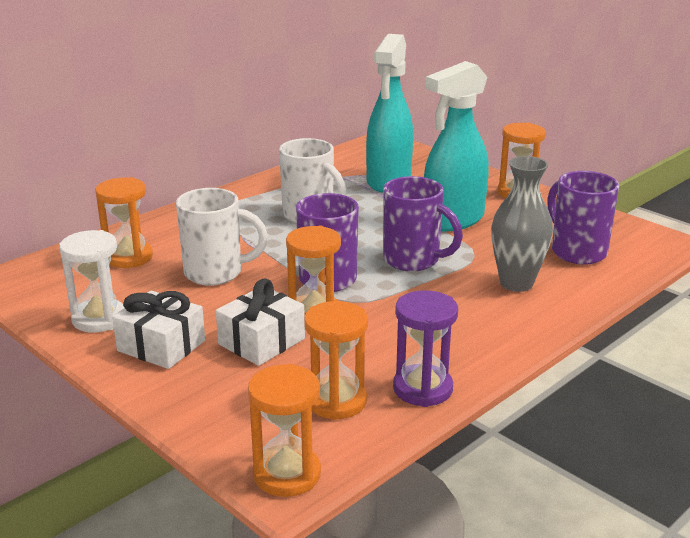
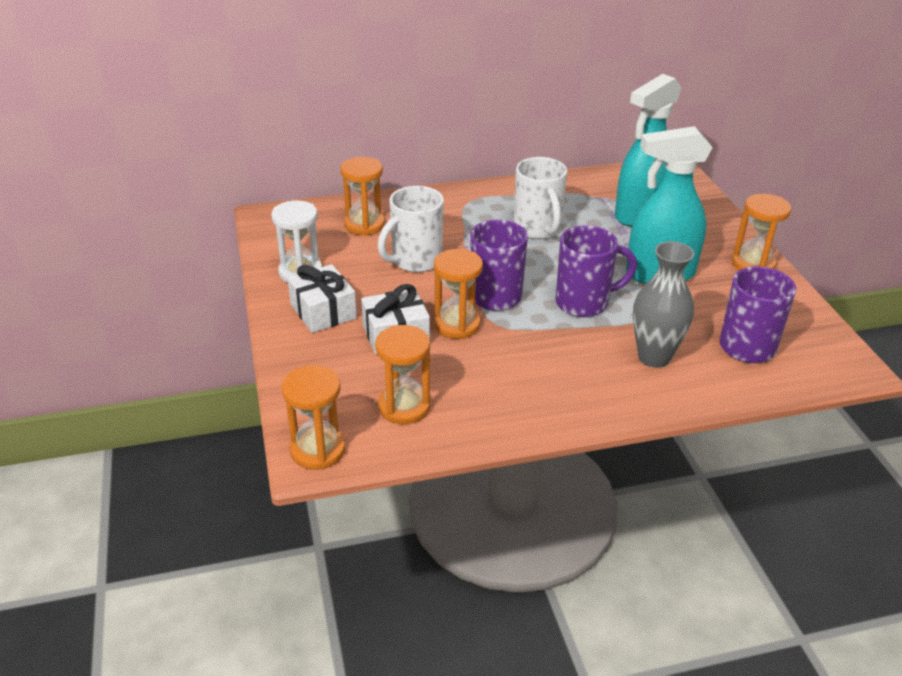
camera: 30 degrees right, 10 degrees up
(216, 273) = (415, 261): white mug -> white mug turned 105 degrees clockwise
(413, 260) = (584, 303): purple mug -> purple mug turned 75 degrees counterclockwise
(422, 389) = (478, 423): purple hourglass -> none

